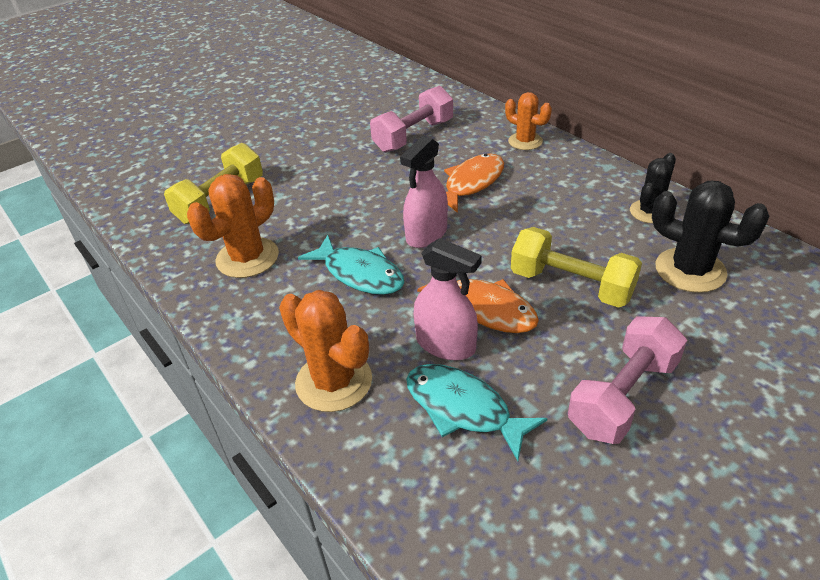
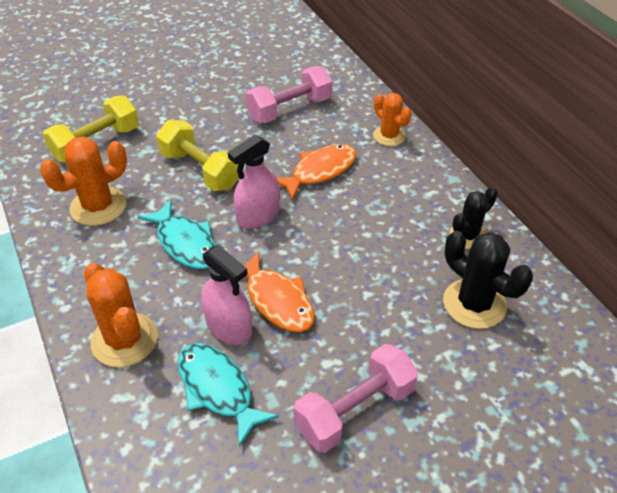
camera: 10 degrees right, 5 degrees up
(571, 285) = (361, 295): yellow dumbbell -> yellow dumbbell (200, 170)

